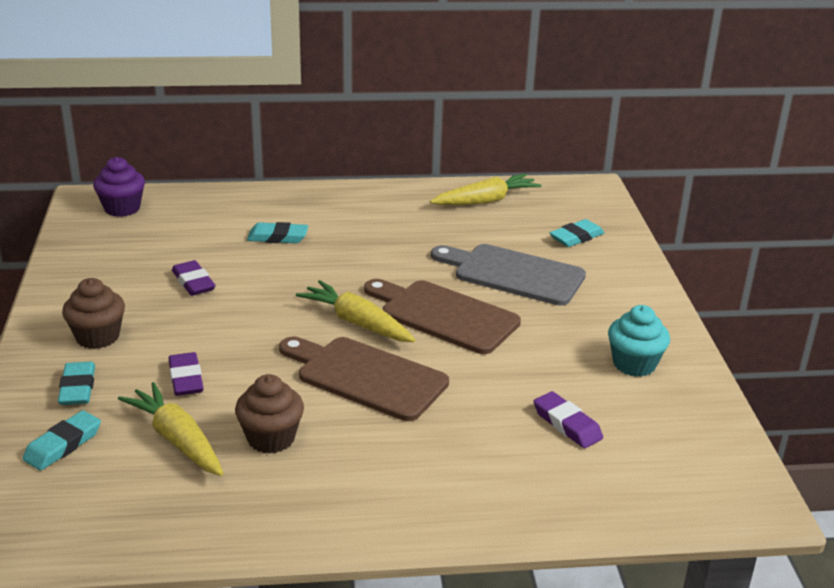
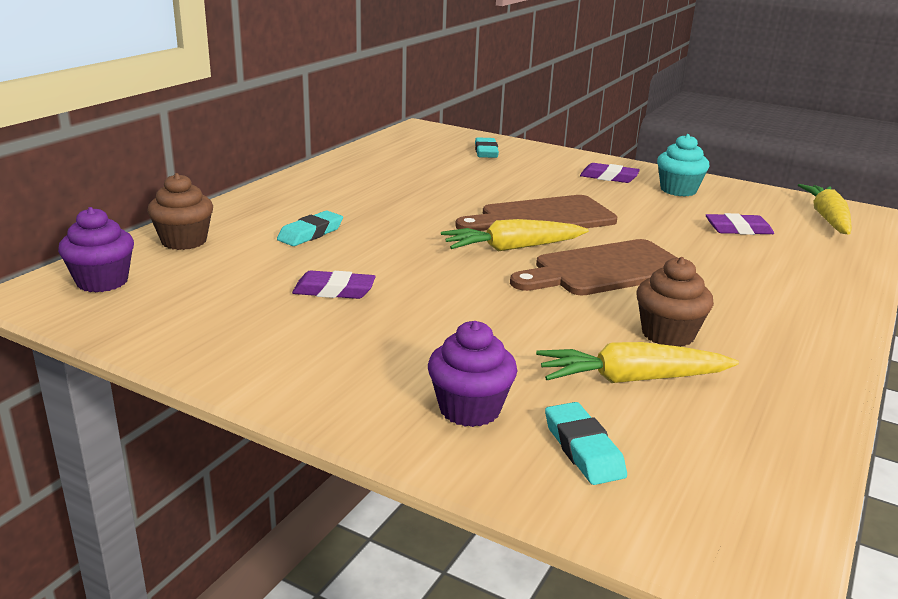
camera: 55 degrees left, 5 degrees down
(77, 388) = (469, 409): turquoise eraser -> purple cupcake
(98, 337) = (373, 369): brown cupcake -> brown cupcake (184, 241)
(186, 379) = (520, 344): purple eraser -> purple eraser (609, 177)
(485, 201) = (385, 156): yellow carrot -> yellow carrot (827, 219)
(513, 274) = (510, 182): grey cutting board -> none

